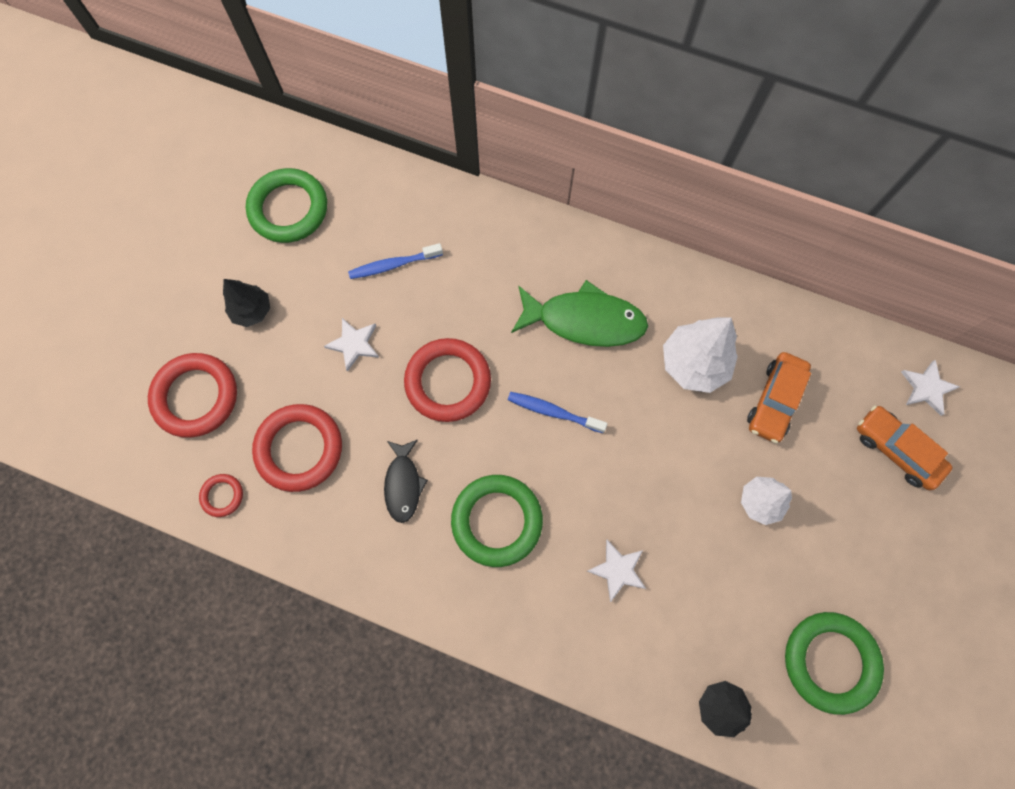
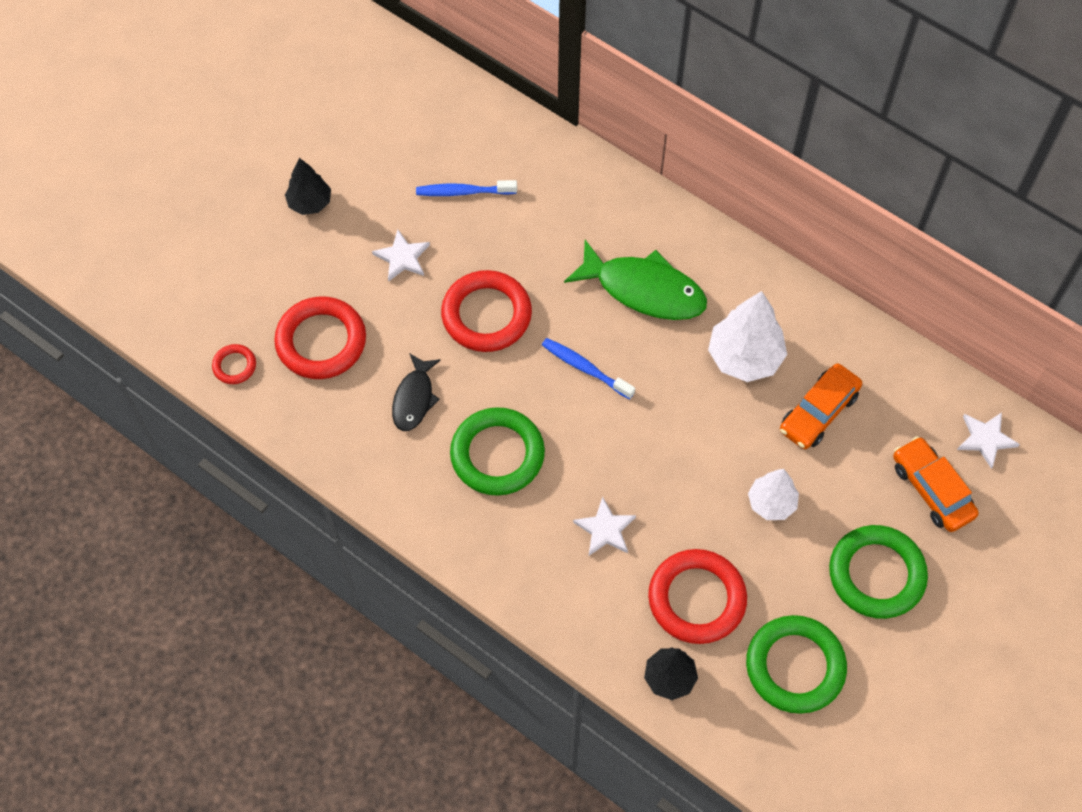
camera: 15 degrees right, 10 degrees down
(196, 397) = (233, 270): red ring -> red ring (696, 599)
(289, 209) = (373, 115): green ring -> green ring (876, 574)

